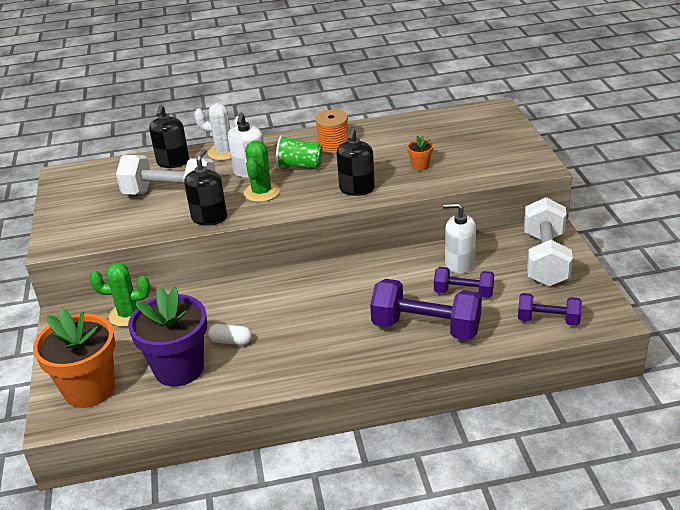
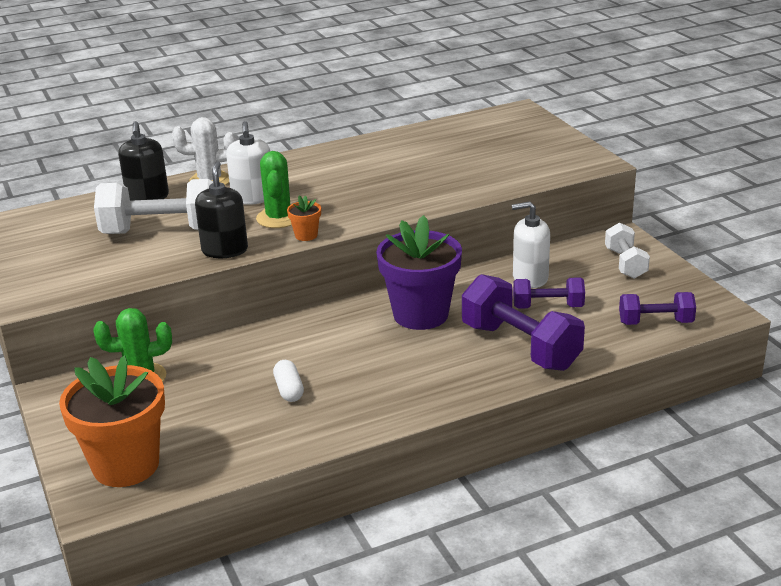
camera: 15 degrees left, 5 degrees down
(179, 369) = (235, 427): purple flower pot -> purple flower pot (420, 314)
(231, 341) = (289, 390): white capsule -> white capsule turned 75 degrees clockwise
(299, 166) = (313, 187): green cup -> none
(333, 146) = (344, 163): orange spool -> none
(357, 189) = (394, 203): black soap dispenser -> none
(420, 166) = (459, 174): orange flower pot -> orange flower pot (306, 235)
(426, 327) = (520, 346): purple dumbbell -> purple dumbbell turned 45 degrees clockwise
(545, 259) = (625, 263): white dumbbell -> white dumbbell, size x0.58

